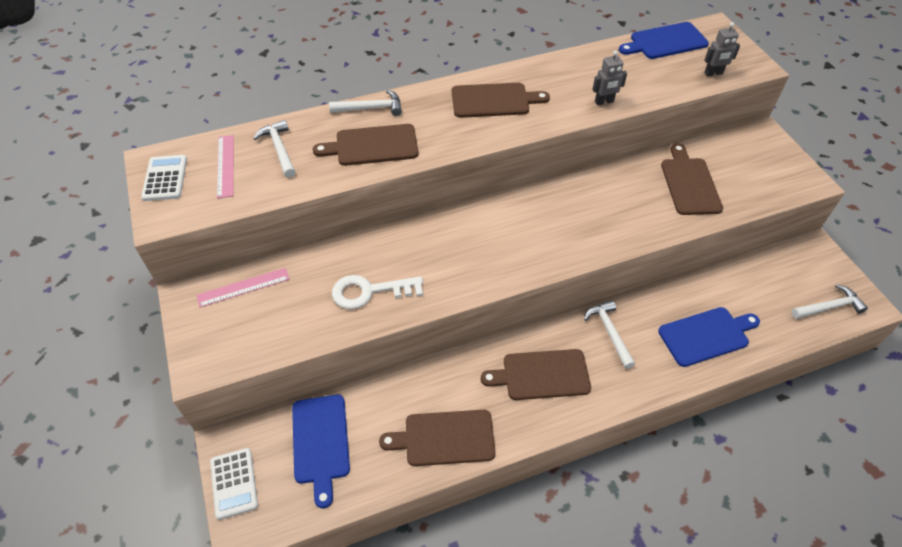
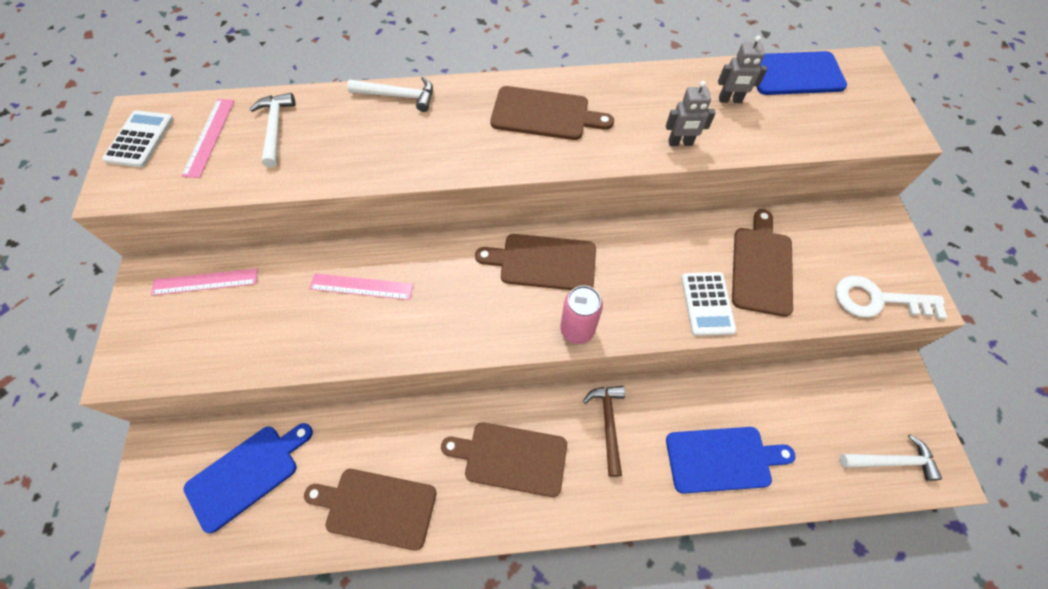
camera: 15 degrees right, 10 degrees up
(234, 483) = (144, 497): white calculator -> white calculator (707, 304)
(320, 442) = (246, 474): blue cutting board -> blue cutting board turned 135 degrees counterclockwise
(369, 291) = (334, 321): white key -> white key (877, 300)
(372, 145) = (379, 145): brown cutting board -> brown cutting board (543, 262)
(381, 262) = (361, 287): none -> pink ruler
(568, 255) = (577, 329): none -> pink can
(609, 332) = (608, 424): white hammer -> brown hammer
(713, 73) = (838, 130): grey robot -> grey robot (730, 100)

